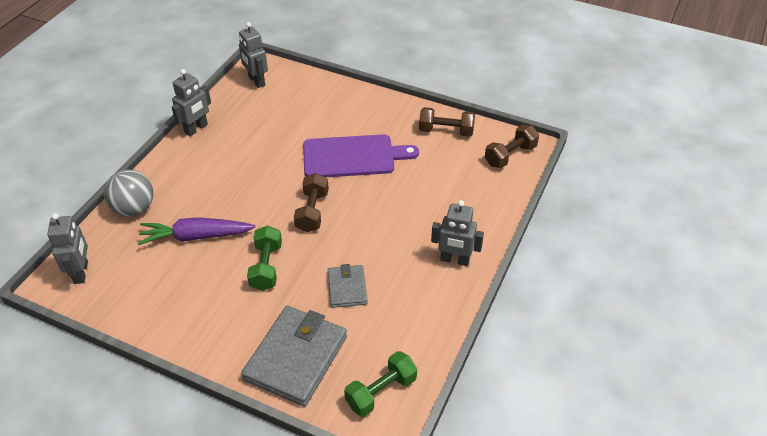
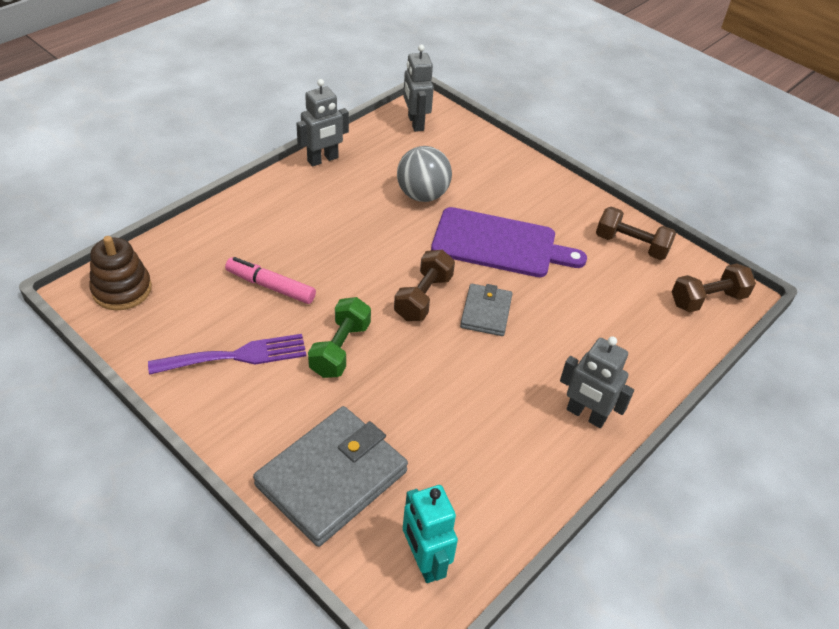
camera: 15 degrees right, 0 degrees up
(81, 272) = (122, 289): grey robot -> brown stacking toy
(134, 208) = (213, 232): grey ball -> grey ball (422, 195)
(191, 295) = (236, 356): none -> purple fork
(196, 236) = (270, 286): purple carrot -> pink marker
(347, 288) = (431, 408): grey wallet -> grey wallet (486, 312)
(381, 392) = (424, 561): green dumbbell -> turquoise robot

